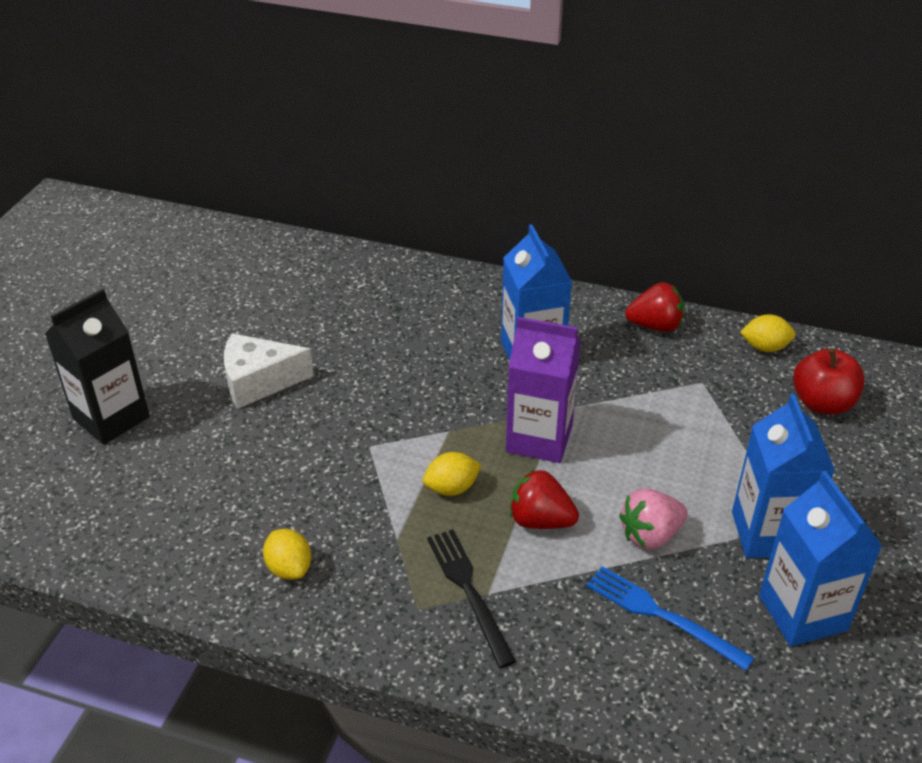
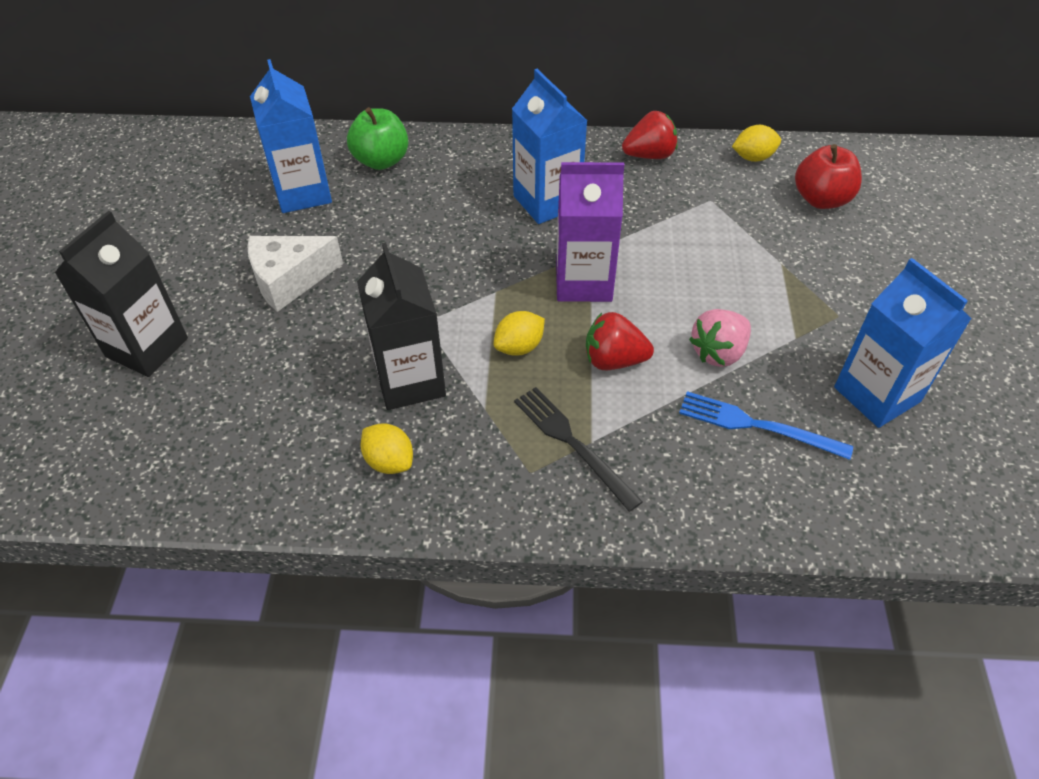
camera: 15 degrees left, 10 degrees up
(336, 498) = (410, 381): none -> black carton
(385, 284) = (381, 160): none -> green apple
(768, 533) = (820, 328): blue carton -> blue carton (303, 193)

